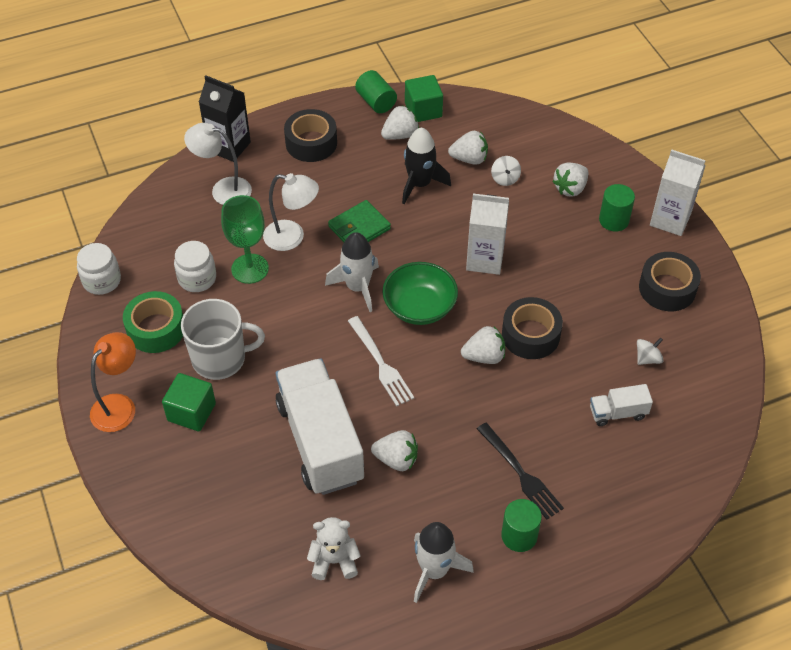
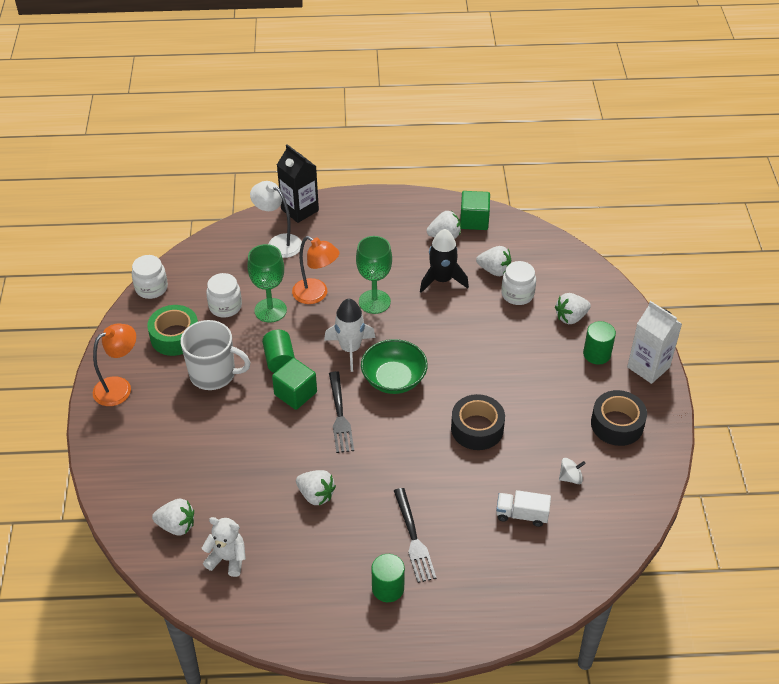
camera: 20 degrees right, 5 degrees down
(191, 412) = (172, 409): green cube -> green cube (295, 393)
(292, 237) = (316, 295): white lamp -> orange lamp
(311, 143) = (367, 224): black tape -> none
(320, 441) = (261, 462): white truck -> none
(359, 228) = (374, 302): green wallet -> green goblet
(376, 102) = (437, 204): green cylinder -> green cylinder (279, 360)
(381, 364) = (340, 415): white fork -> black fork
(434, 570) = (304, 593): white rocket -> none
(484, 356) = (429, 434): white strawberry -> white strawberry (176, 526)
(485, 259) = (467, 356): white carton -> none
(505, 178) = (517, 294): white spinning top -> white jar

